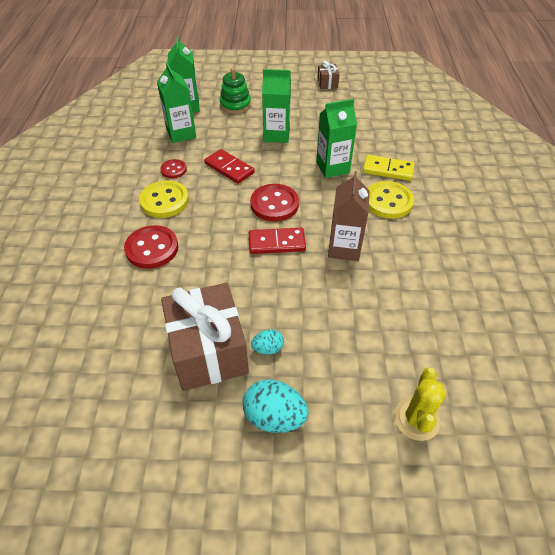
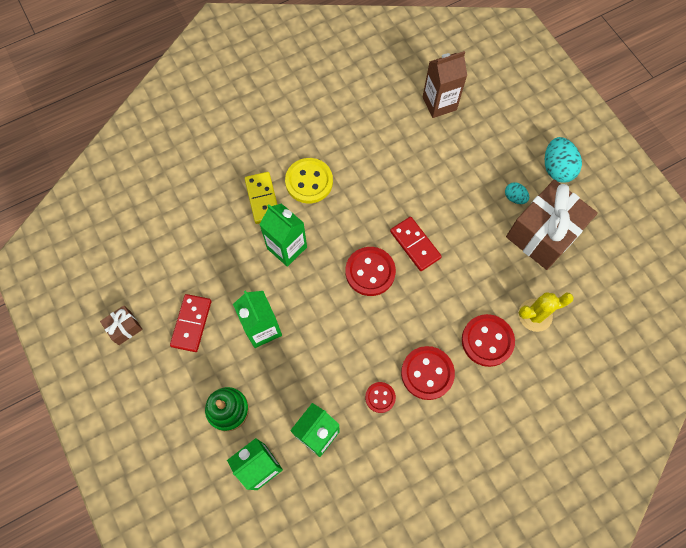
camera: 120 degrees left, 20 degrees up
(164, 201) = (427, 373): yellow button -> red button
(229, 168) = (345, 343): red domino -> red domino (191, 323)
(344, 248) = (388, 192): brown carton -> brown carton (439, 103)
(416, 419) = (501, 94): yellow cactus -> yellow cactus (535, 315)

